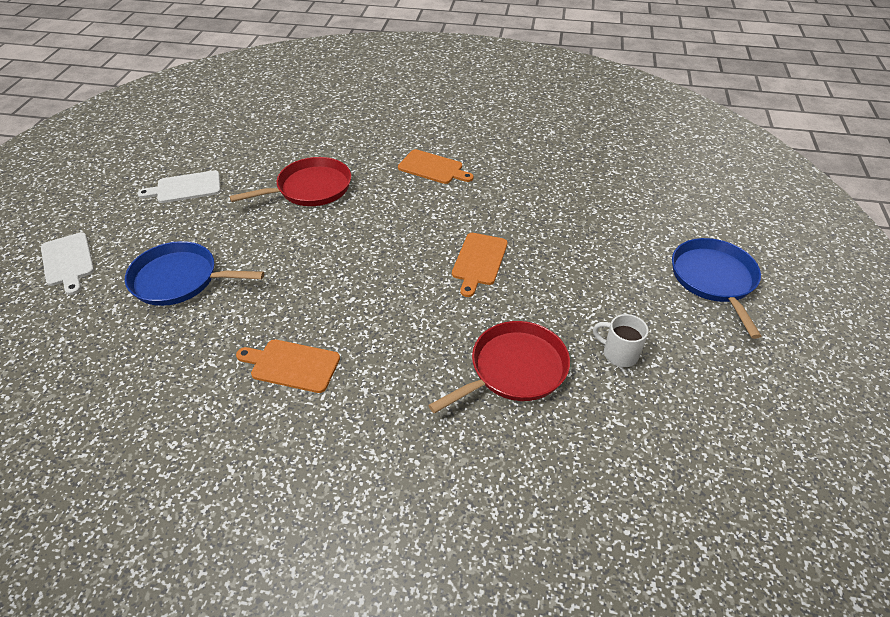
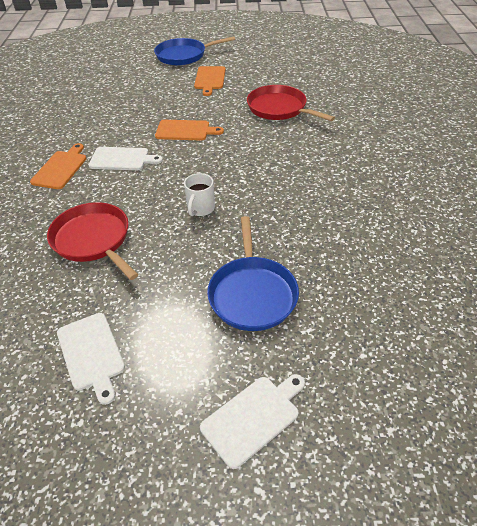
camera: 100 degrees left, 0 degrees up
(292, 365) = (318, 193): orange cutting board -> orange cutting board (210, 79)
(434, 208) = (122, 159): none -> white cutting board
(619, 354) = (253, 79): white mug -> white mug (200, 209)

